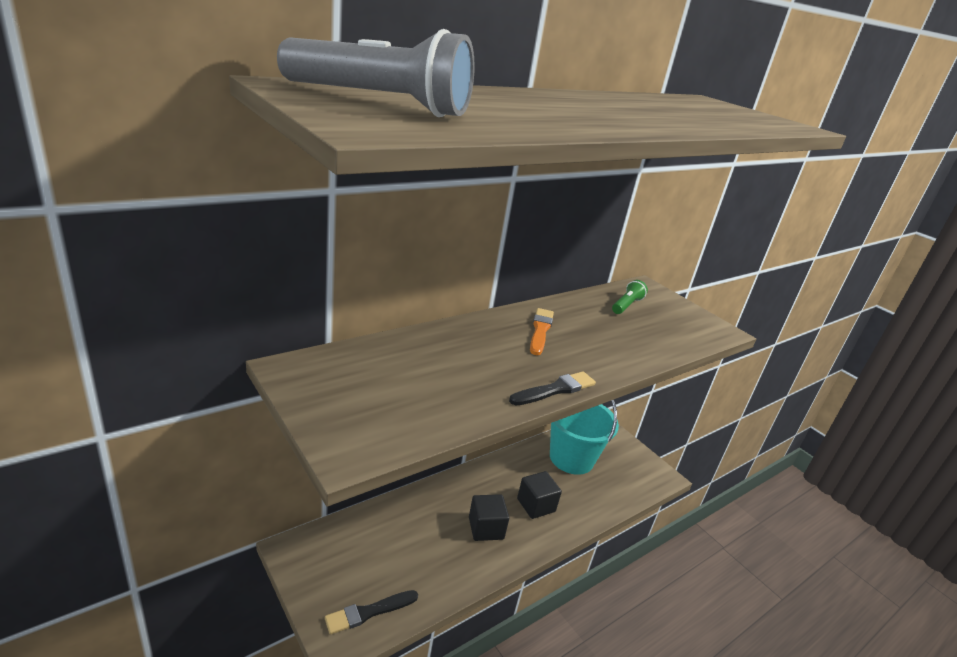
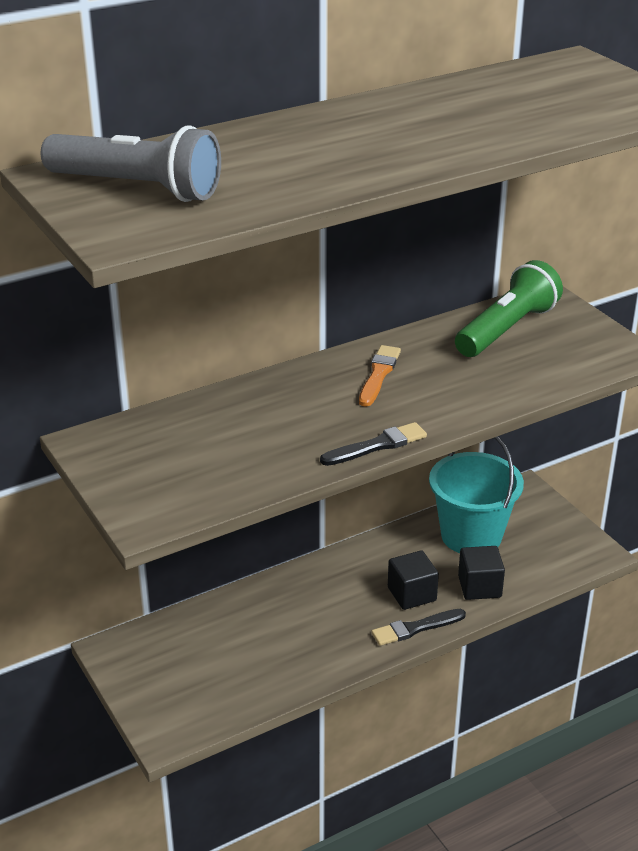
camera: 10 degrees right, 5 degrees up
(369, 612) = (198, 708): black brush -> black brush (415, 628)
(486, 528) = (343, 622): black cube -> black cube (479, 587)
(626, 305) = (507, 329): green flashlight -> green flashlight, size x1.95

